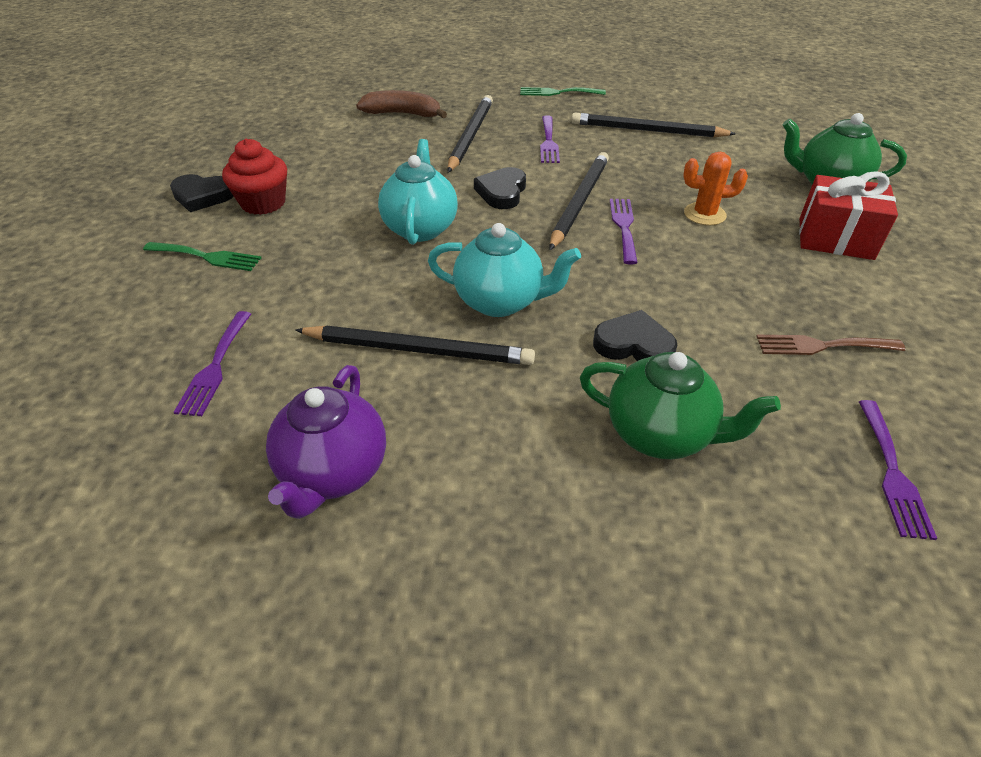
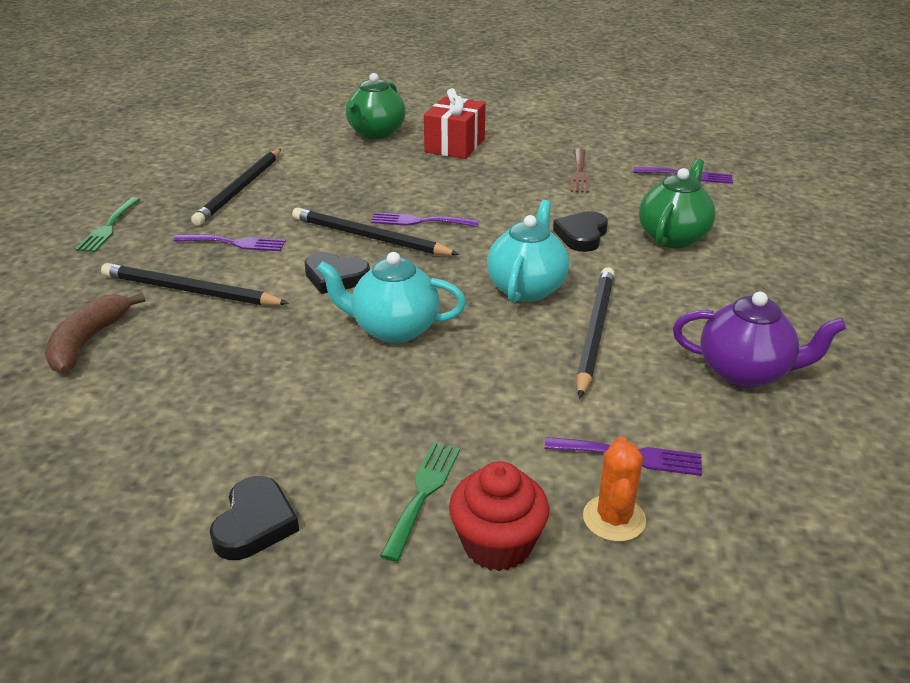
camera: 85 degrees left, 10 degrees down
(263, 203) = (297, 456): red cupcake -> red cupcake (497, 544)
(704, 214) = (408, 185): orange cactus -> orange cactus (614, 518)

